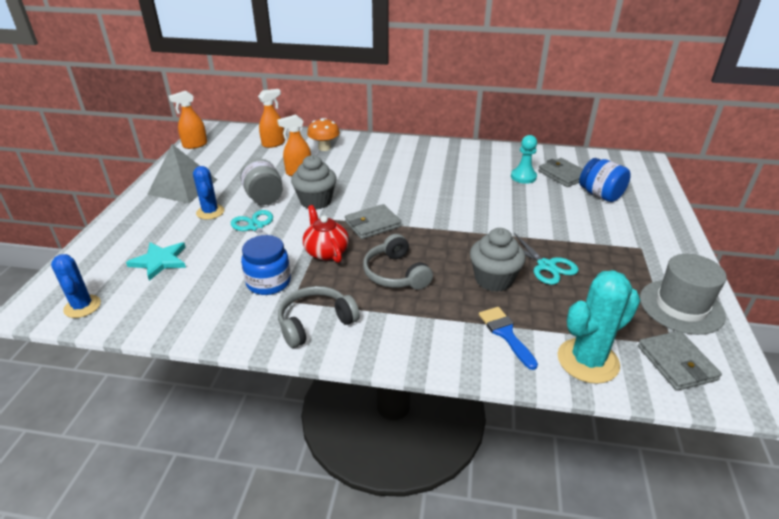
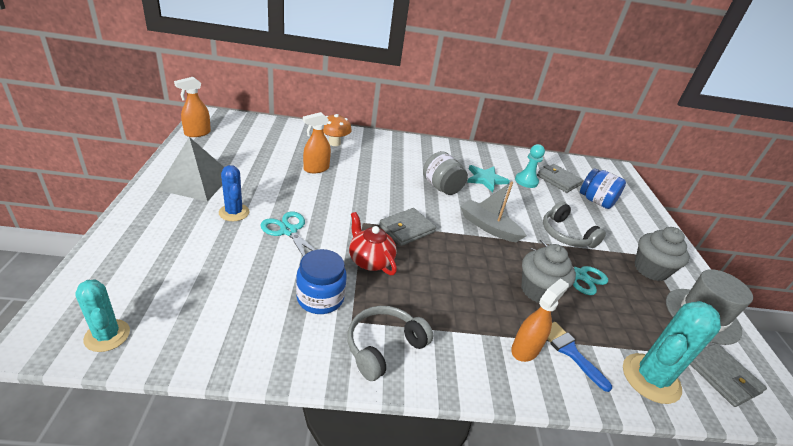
camera: 15 degrees left, 0 degrees up
(82, 306) = (107, 335): blue cactus -> turquoise cactus
(160, 261) = (190, 273): turquoise star -> turquoise star (486, 179)
(264, 198) = (288, 197): grey jar -> grey jar (441, 187)
(274, 143) = (281, 136): orange spray bottle -> orange spray bottle (525, 349)
(316, 201) = (343, 202): grey cupcake -> grey cupcake (650, 270)
(395, 274) = (446, 285): grey headphones -> grey headphones (566, 234)
(461, 222) = (488, 227): none -> grey boat

